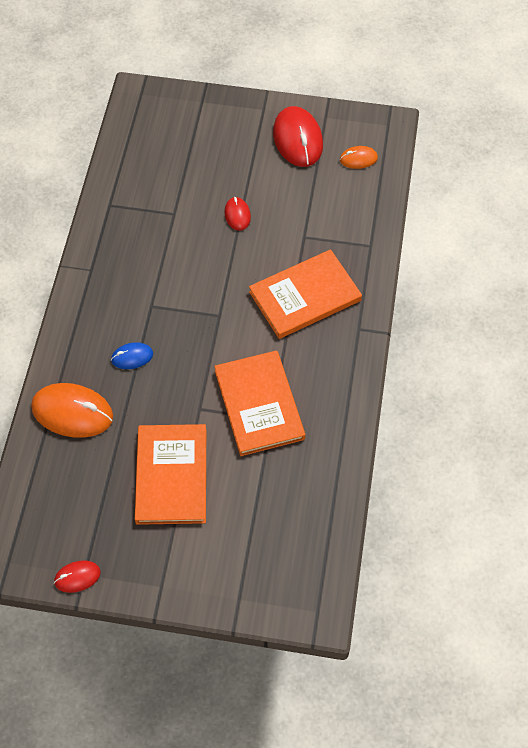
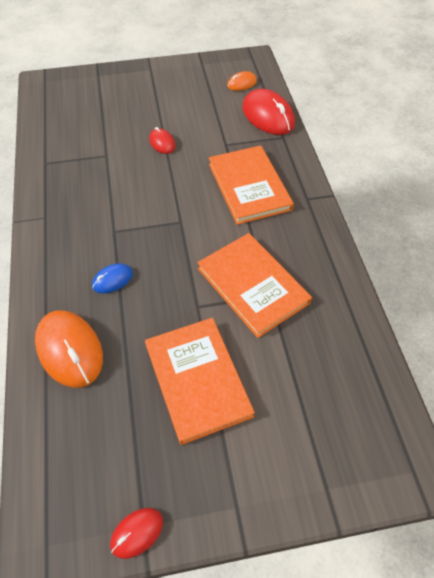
camera: 20 degrees left, 5 degrees down
(72, 412) = (69, 350): orange mouse -> orange mouse turned 60 degrees clockwise
(297, 139) = (187, 82): red mouse -> red mouse (268, 116)
(305, 296) = (249, 186): orange book -> orange book turned 60 degrees counterclockwise

